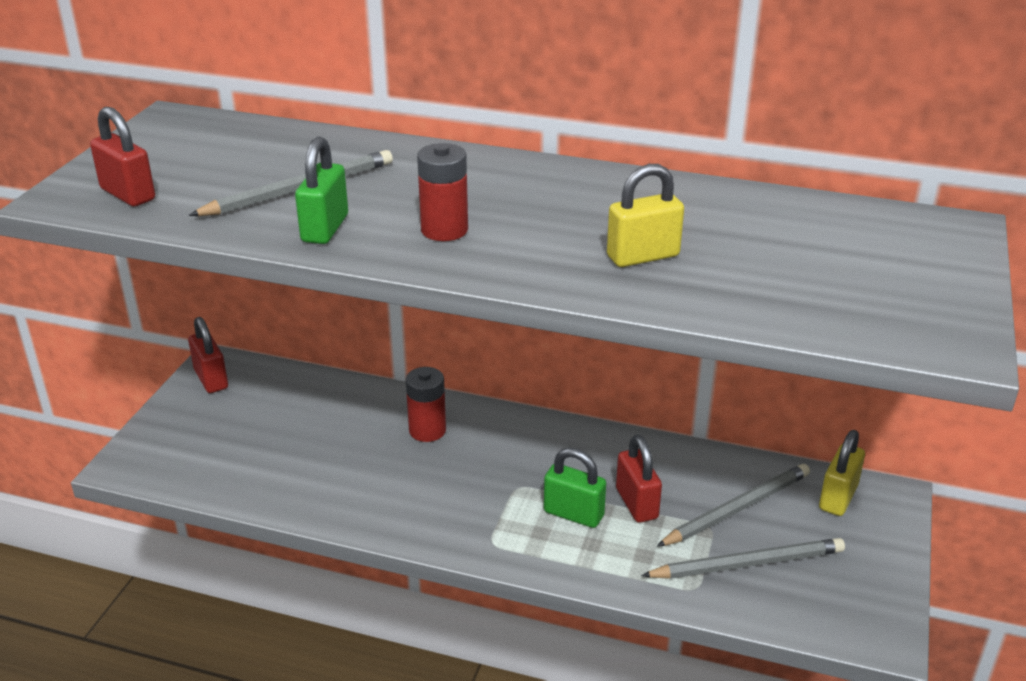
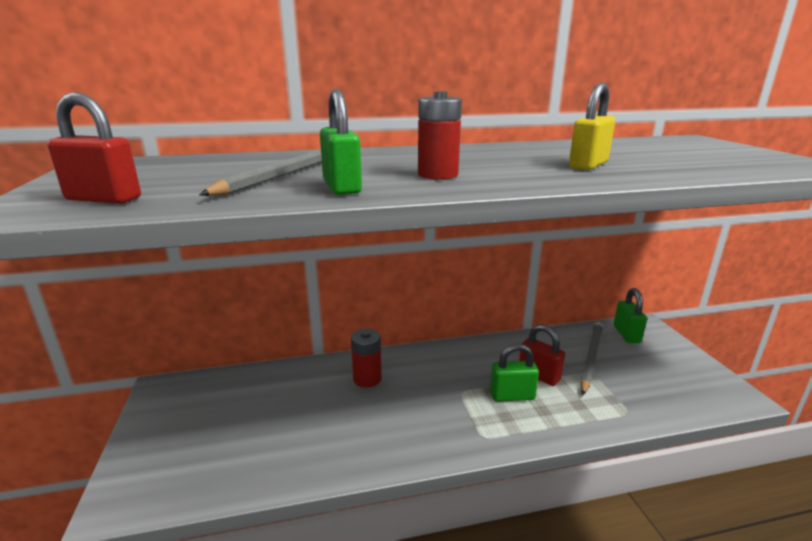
camera: 30 degrees left, 10 degrees down
(211, 379) = (164, 400): red padlock -> none
(747, 564) = (633, 386): grey pencil -> none
(838, 498) = (626, 334): yellow padlock -> green padlock

